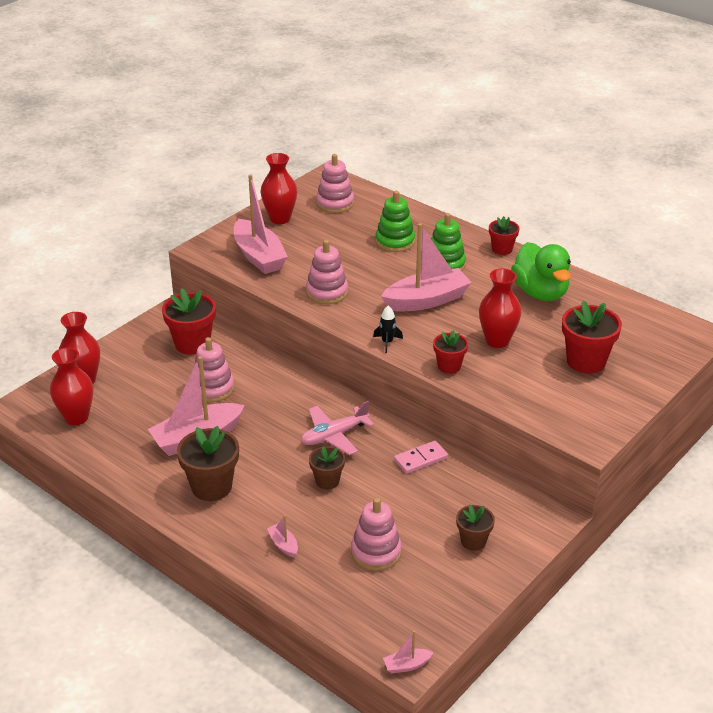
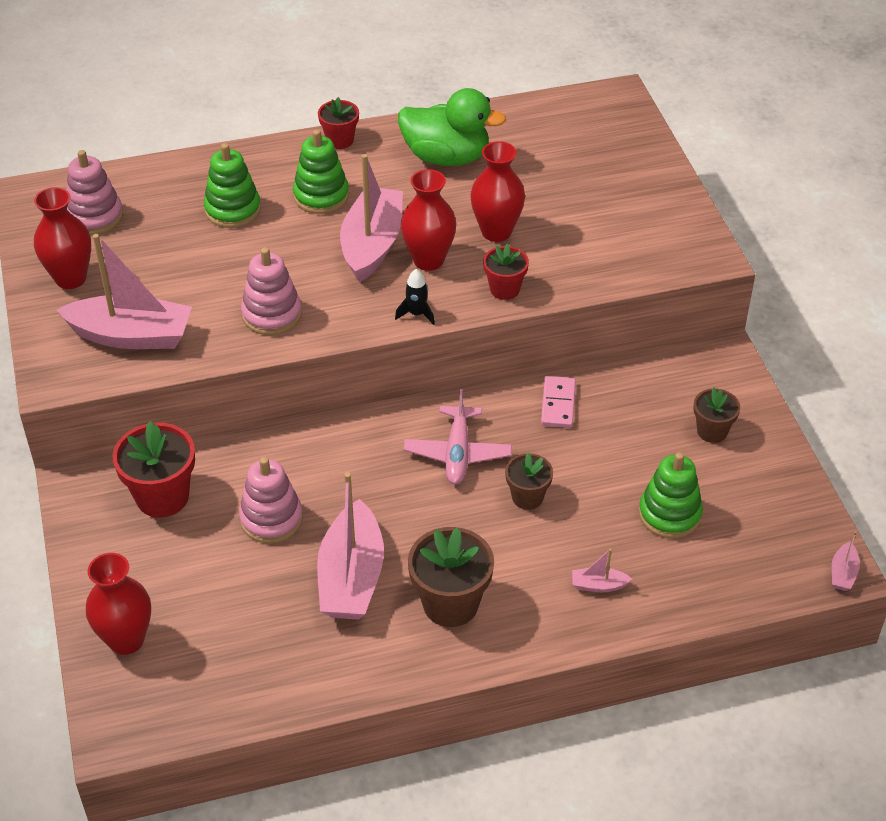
camera: 55 degrees left, 10 degrees up
(76, 417) = (198, 681): red vase -> red vase (428, 260)
(376, 552) = (669, 514): pink stacking toy -> green stacking toy
(586, 361) = (589, 191): red flower pot -> none

